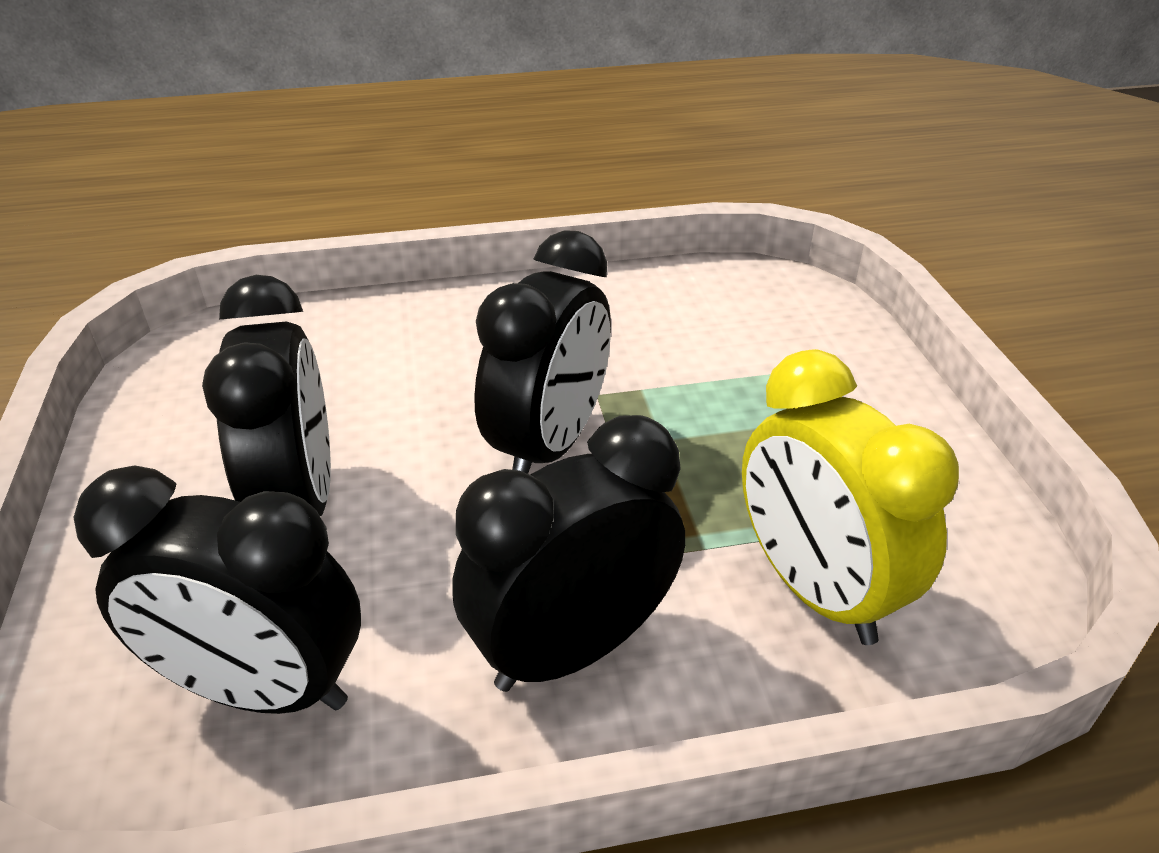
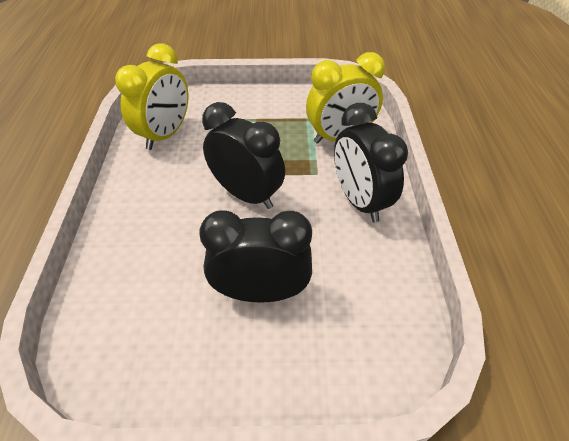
camera: 80 degrees left, 10 degrees up
(262, 689) = (372, 300): black clock -> none
(690, 308) = (166, 135): none -> yellow clock

